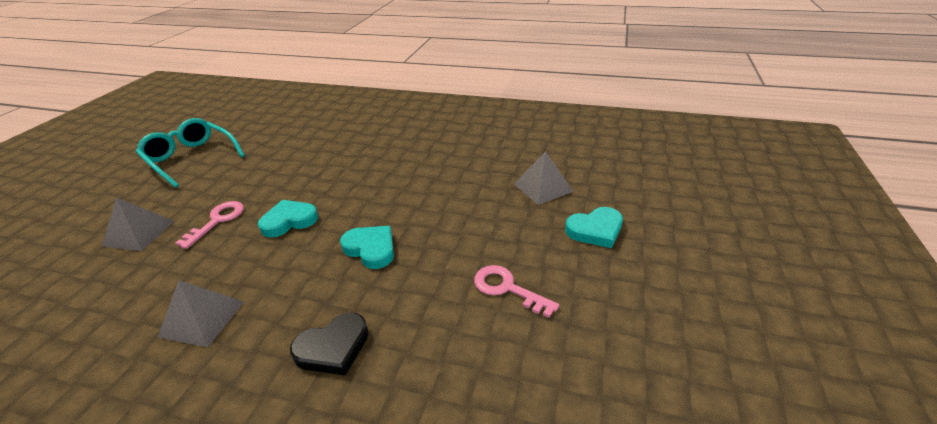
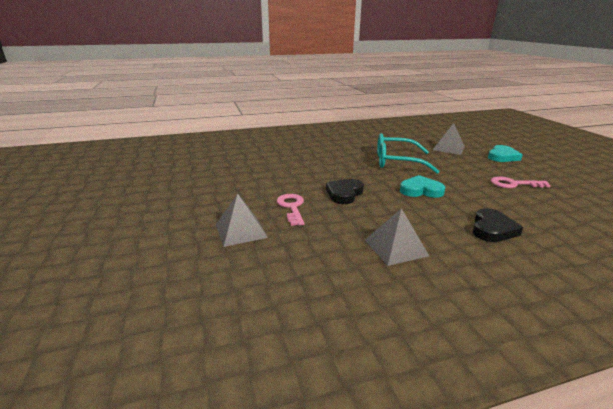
camera: 35 degrees left, 10 degrees down
(191, 158) = (184, 186): turquoise glasses -> turquoise glasses (397, 162)
(289, 221) = (344, 194): turquoise heart -> black heart

